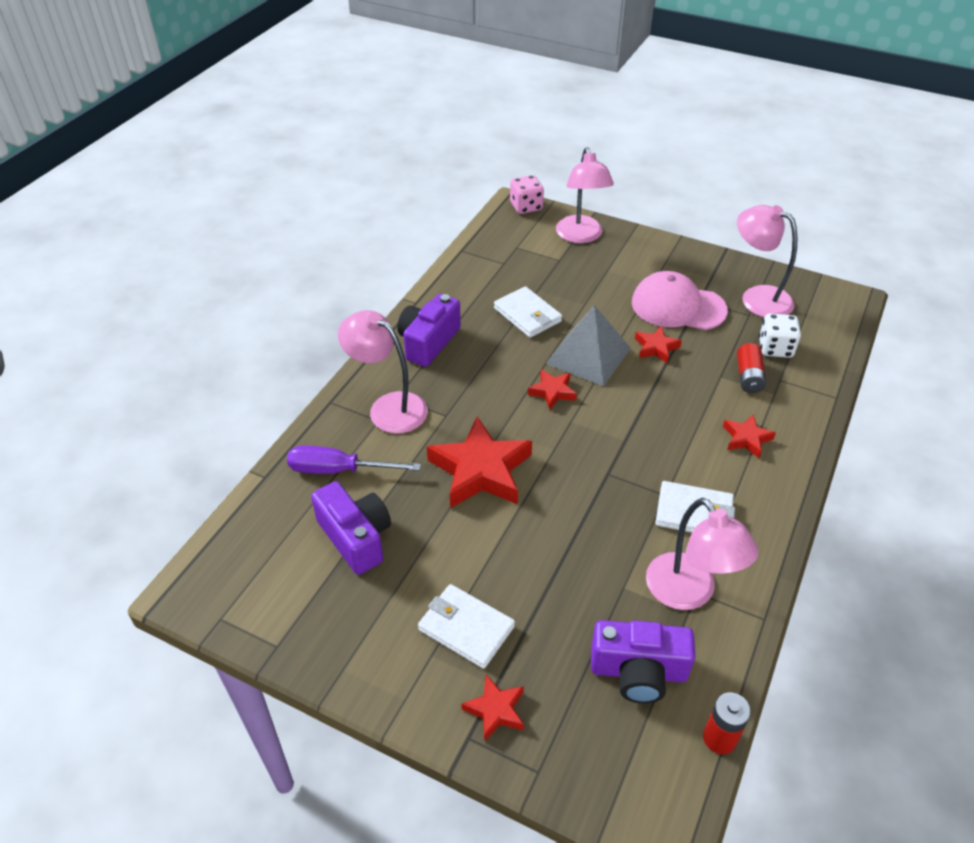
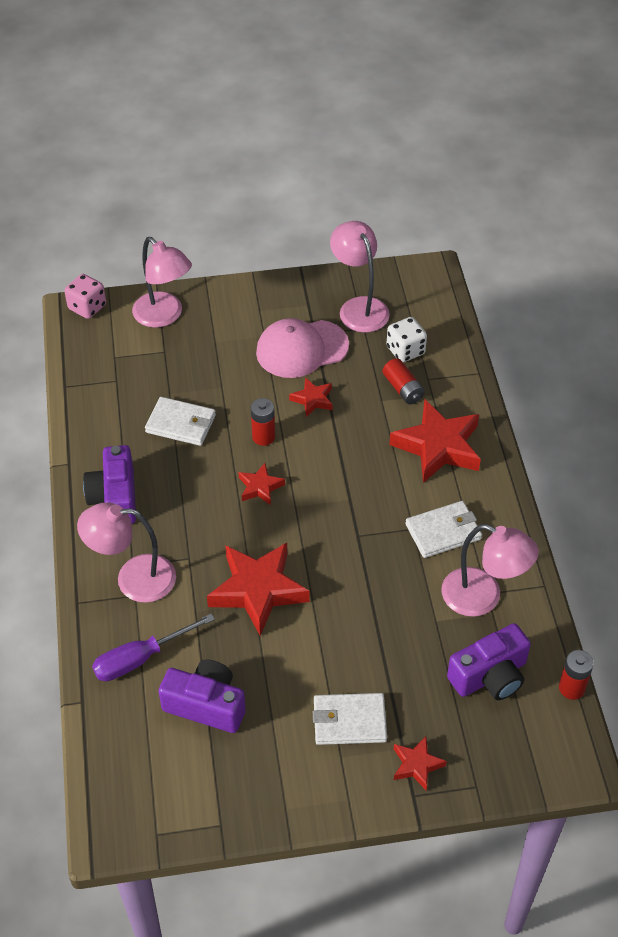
camera: 35 degrees left, 5 degrees up
(588, 356) = (263, 437): grey pyramid -> red battery
(746, 438) = (438, 446): red star -> red star, size x2.01
(757, 297) = (359, 307): pink lamp -> pink lamp turned 60 degrees clockwise

